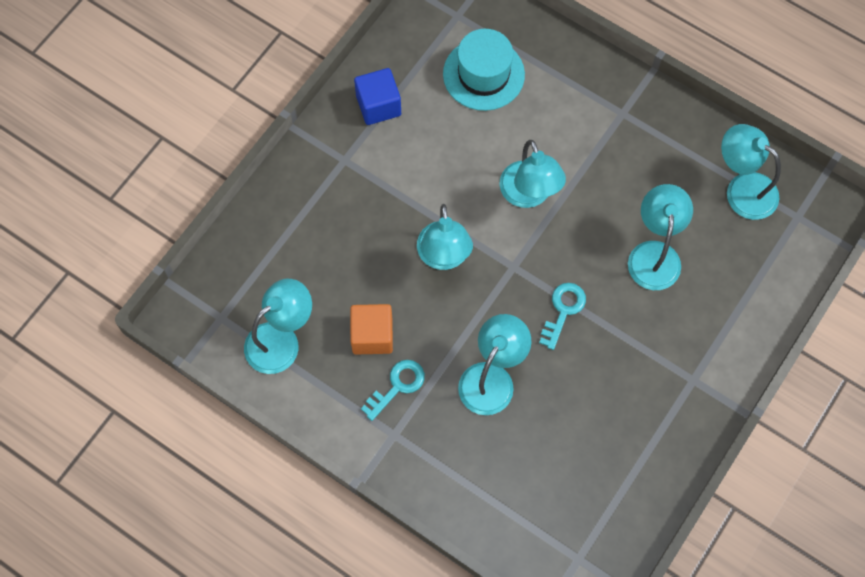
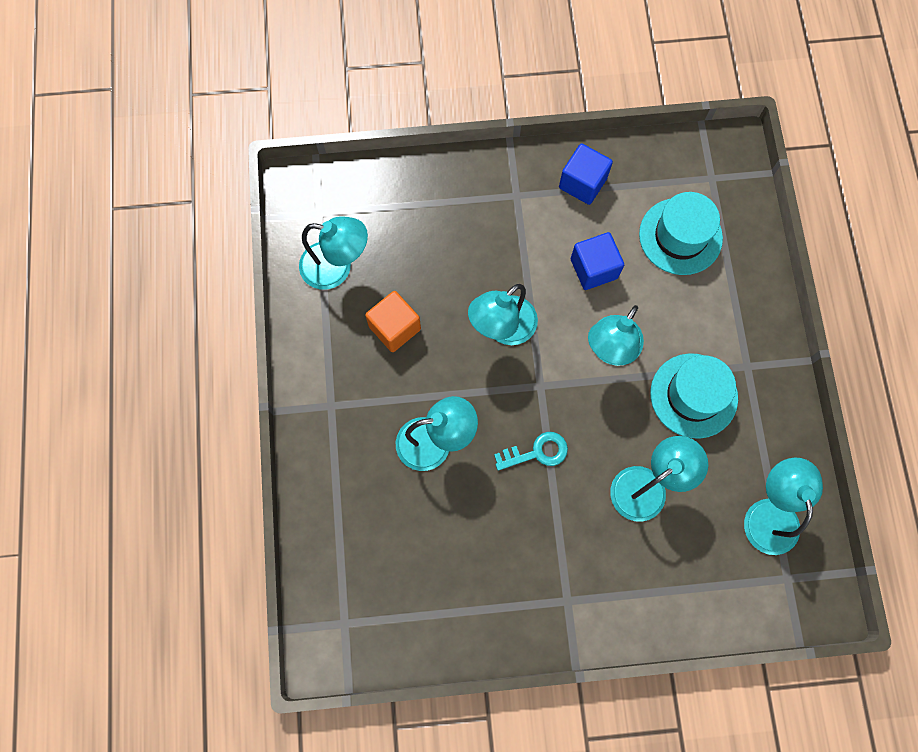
camera: 50 degrees right, 5 degrees up
(397, 386) = (370, 378): turquoise key -> none
(454, 154) = (594, 268): none -> blue cube
(613, 167) = (693, 395): none -> turquoise hat

